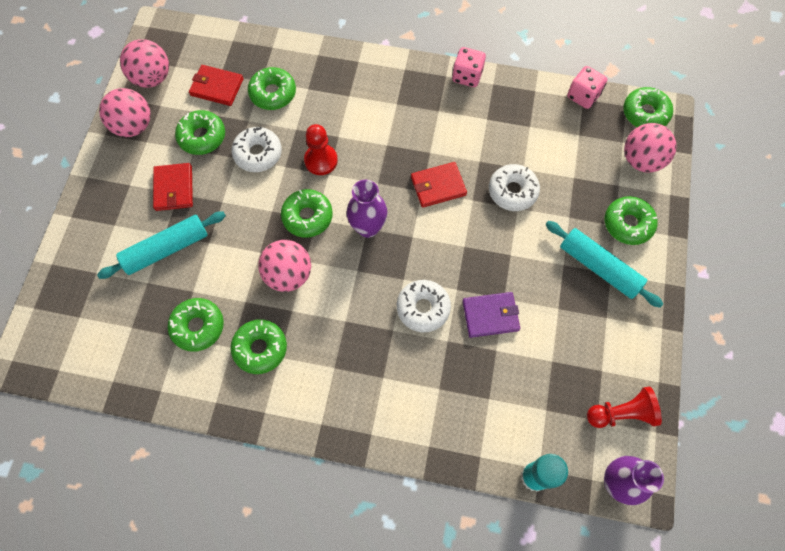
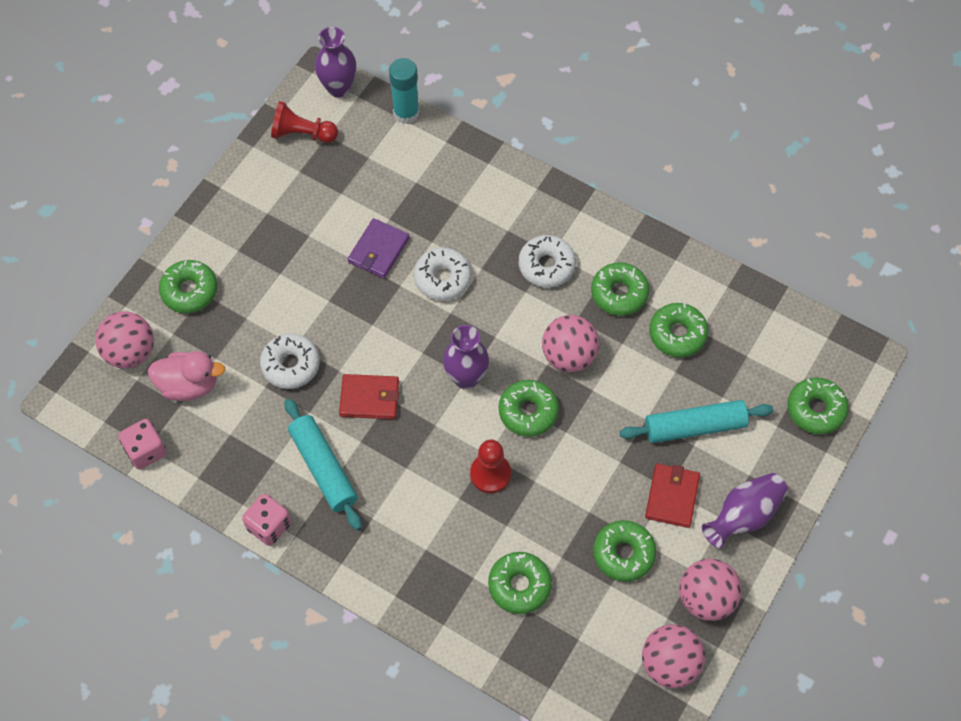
camera: 160 degrees left, 5 degrees down
(114, 192) = (743, 516): none -> purple vase
(216, 87) = (588, 620): red wallet -> none
(258, 153) = (562, 508): white donut -> white donut (546, 266)
(490, 315) = (378, 250): purple wallet -> purple wallet turned 75 degrees counterclockwise
(581, 151) = (189, 385): none -> pink duck
(599, 267) = (246, 259): turquoise rolling pin -> turquoise rolling pin (323, 468)
(645, 113) = (89, 404): green donut -> green donut (815, 409)

